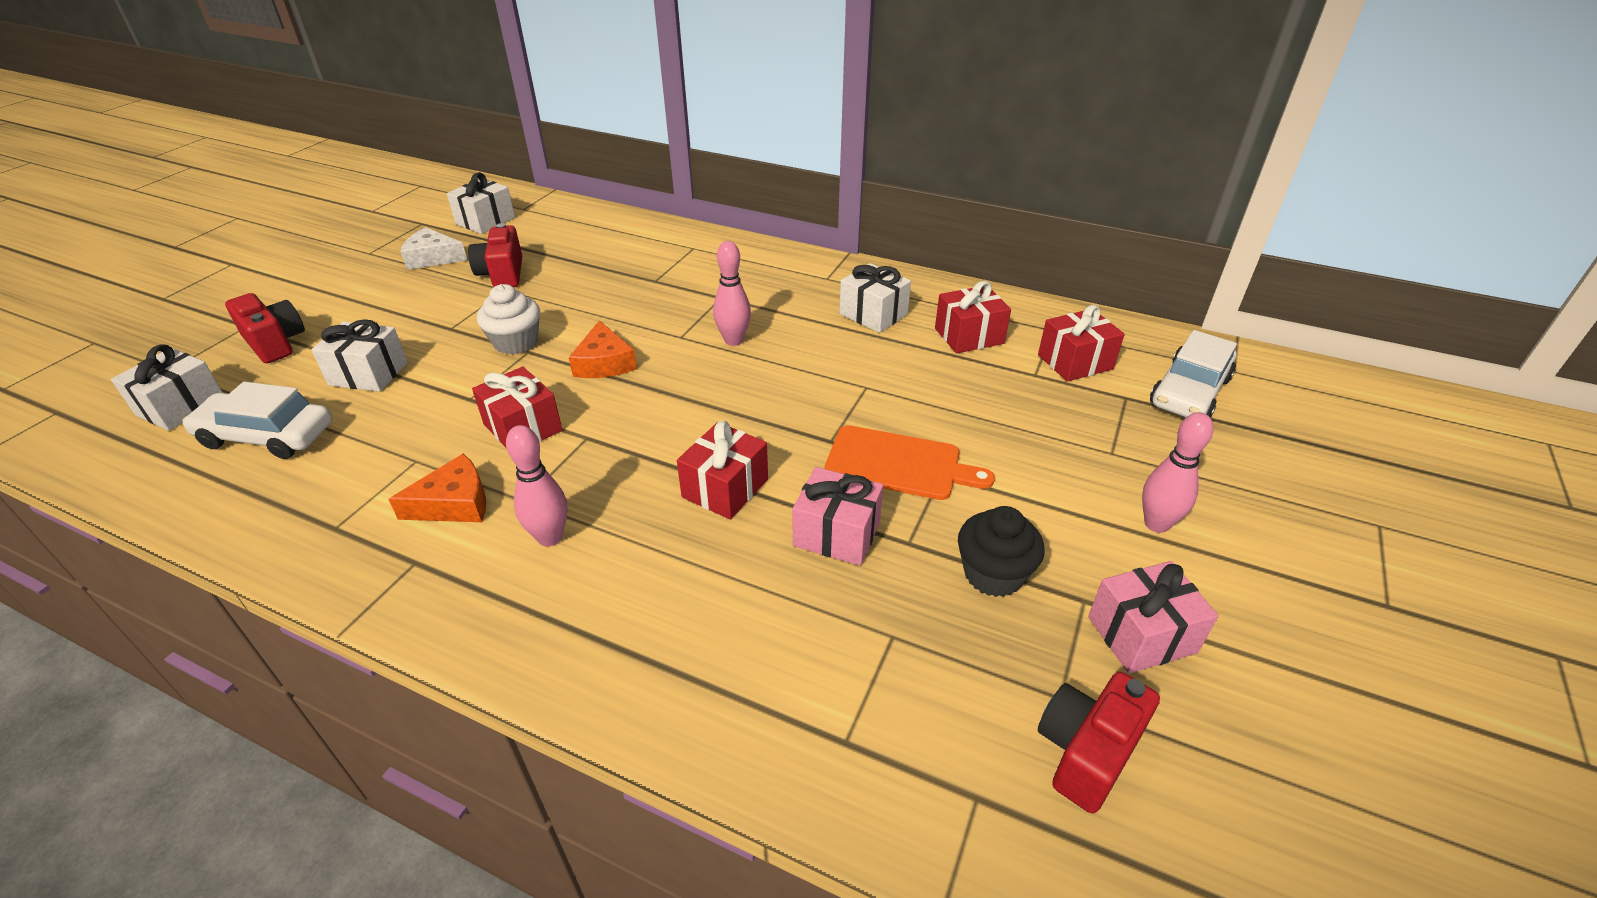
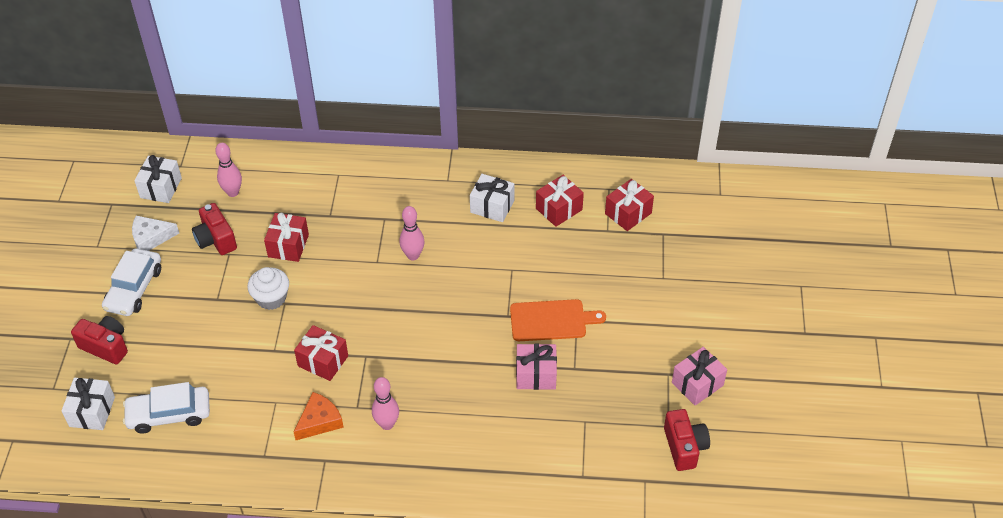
camera: 20 degrees left, 10 degrees up
(368, 374) = (193, 351): white gift -> none
(604, 363) = (340, 298): orange cheese -> none
(725, 488) = (464, 365): red gift -> red gift (288, 246)
(993, 574) = (621, 373): black cupcake -> none
(1086, 752) = (684, 447): red camera -> red camera turned 150 degrees clockwise
(1156, 524) = (694, 318): pink bowling pin -> pink bowling pin (233, 192)
(1189, 391) = (697, 219): white car -> white car (134, 289)

